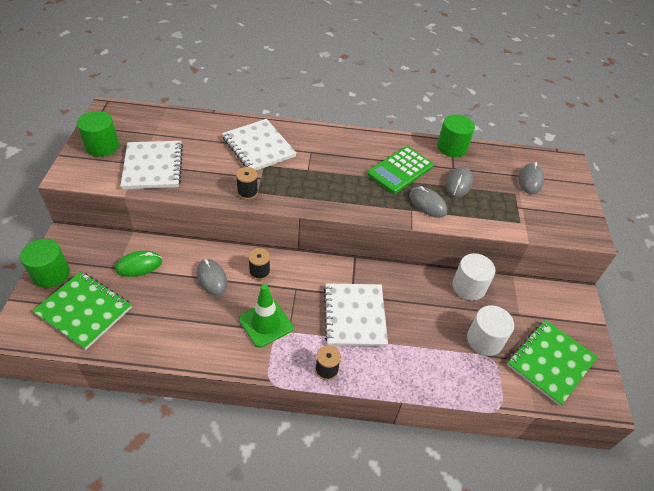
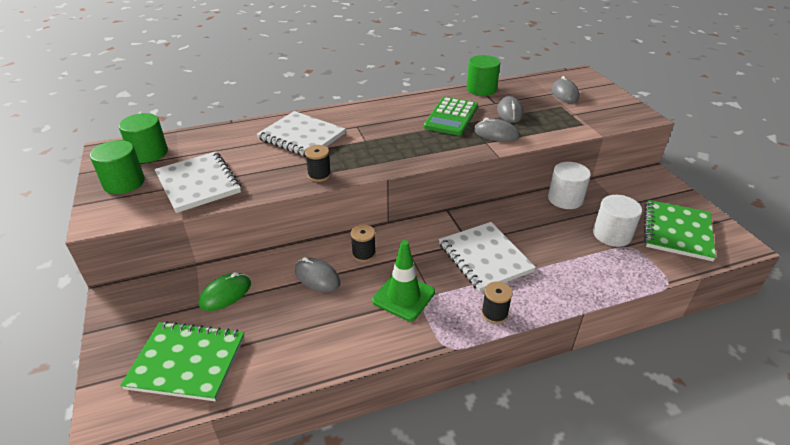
camera: 20 degrees left, 10 degrees down
(51, 274) = (119, 340): green cylinder -> green cylinder (149, 153)

